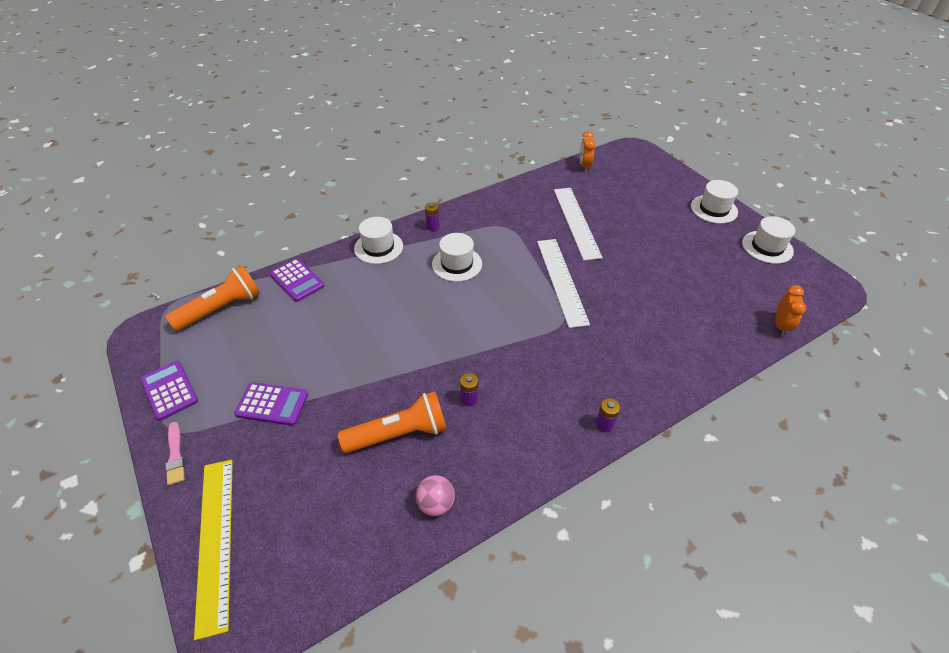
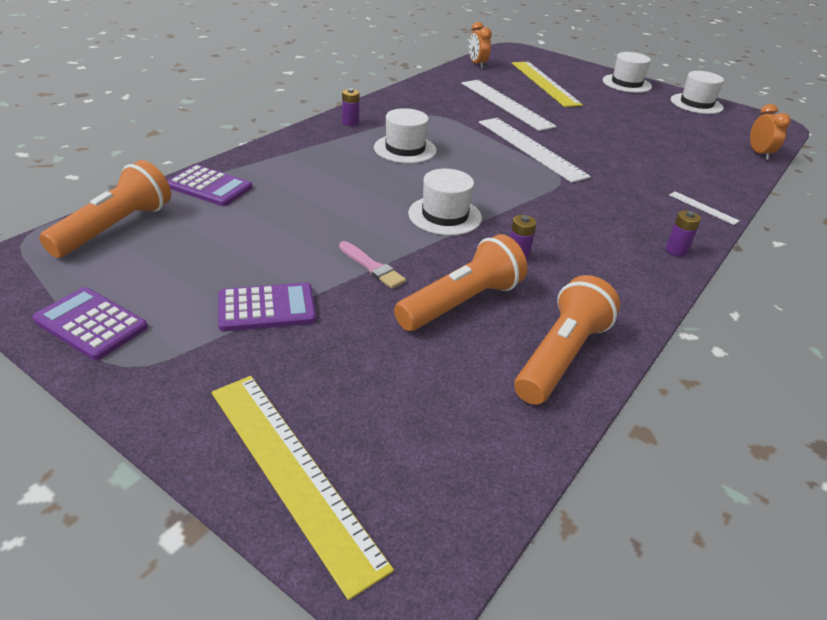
camera: 25 degrees left, 10 degrees down
(175, 455) = (154, 393): pink brush -> pink brush (372, 267)
(378, 247) = (297, 146): white hat -> white hat (444, 215)
(436, 503) = (561, 356): pink ball -> orange flashlight
(631, 199) = (545, 83): none -> yellow ruler
(667, 381) = (703, 208): none -> white ruler

